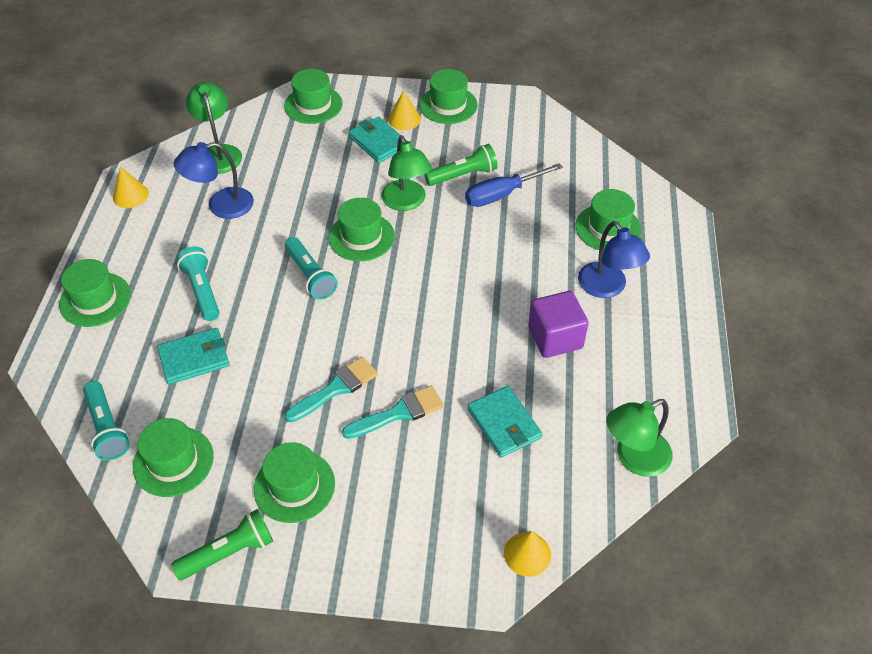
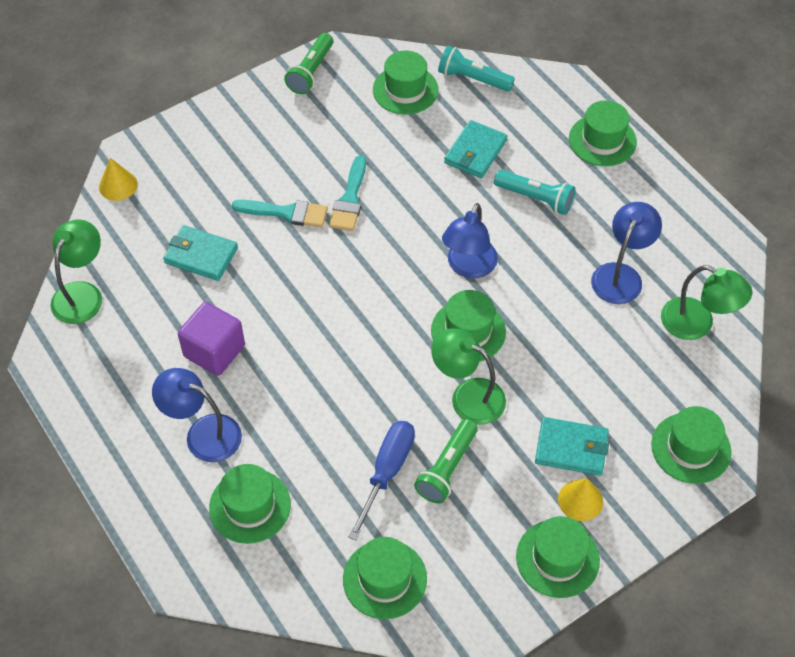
camera: 140 degrees right, 5 degrees up
(130, 195) = (706, 231): yellow cone -> none
(294, 486) = (310, 126): green hat -> green hat (384, 579)
(310, 276) = (468, 267): turquoise flashlight -> blue lamp
(399, 413) = (286, 213): turquoise brush -> turquoise brush turned 105 degrees counterclockwise

